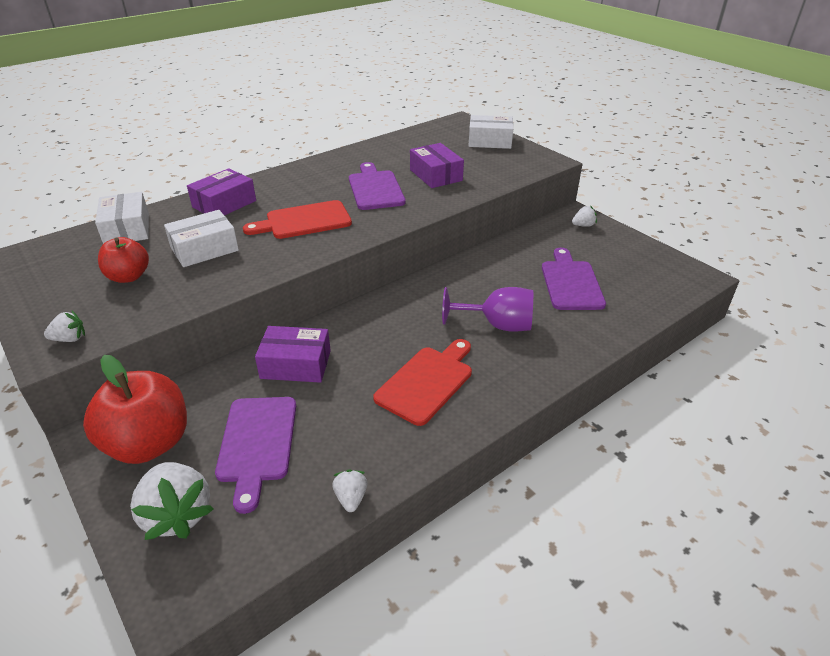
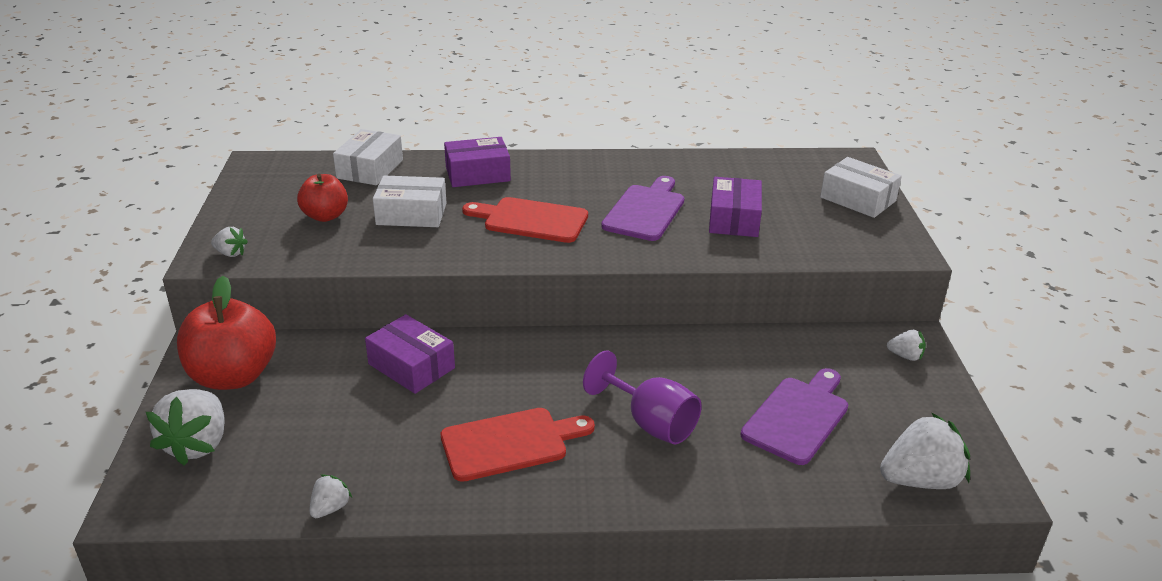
camera: 35 degrees right, 5 degrees down
(257, 443) = (308, 420): purple cutting board -> none
(665, 288) = (920, 480): none -> white strawberry

